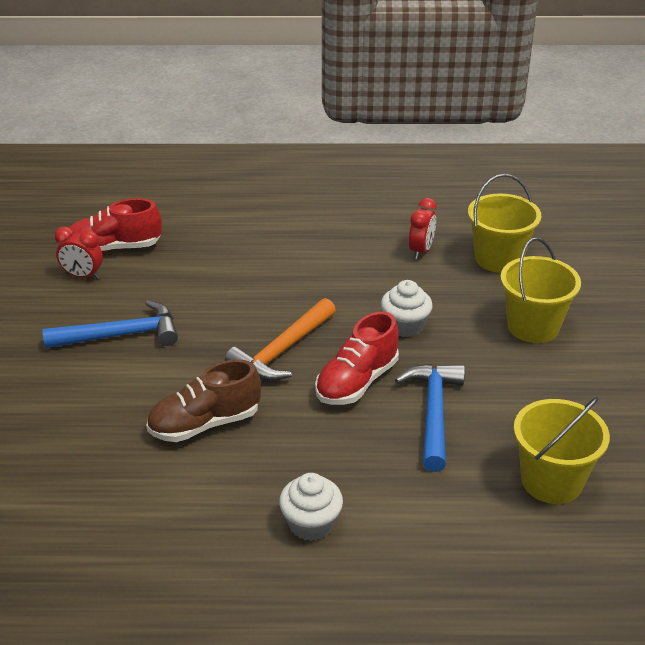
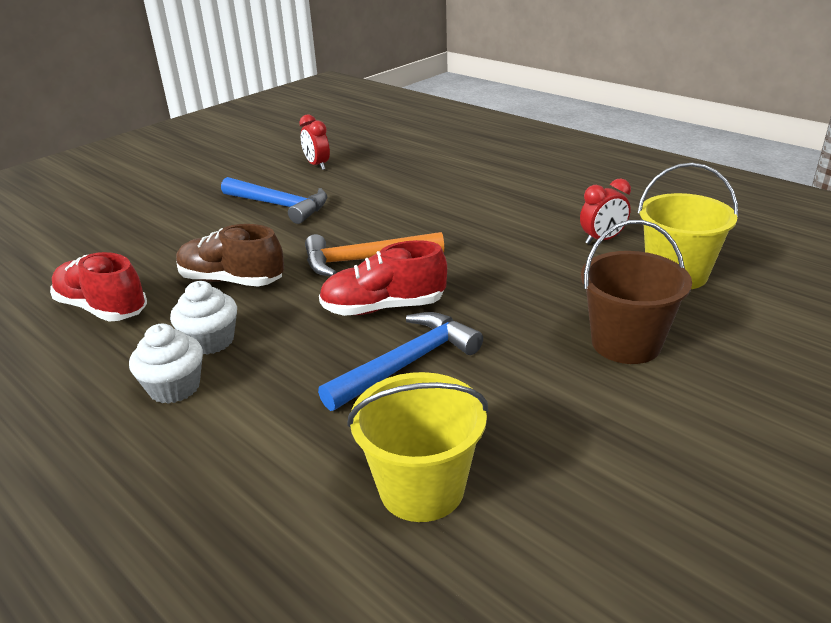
camera: 45 degrees right, 5 degrees down
(114, 248) = (363, 157): red shoe -> red shoe (102, 308)
(405, 326) = (494, 287): white cupcake -> white cupcake (210, 341)
(533, 326) = (626, 343): yellow bucket -> brown bucket

